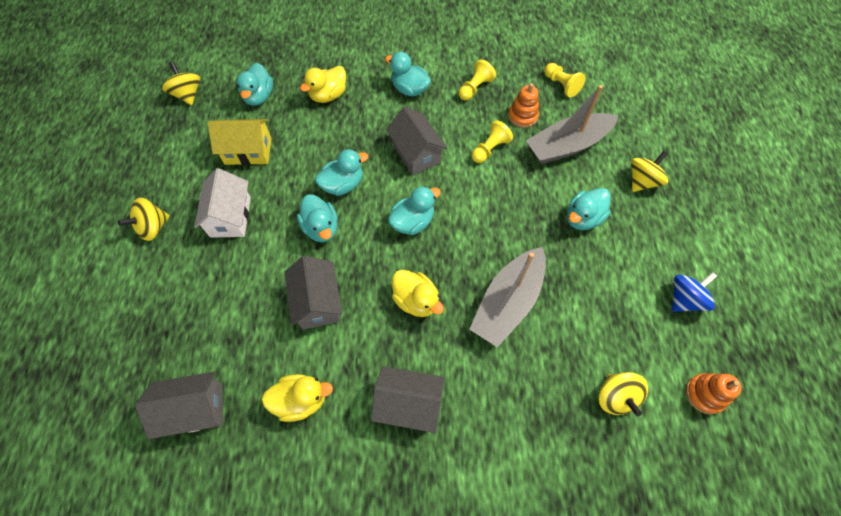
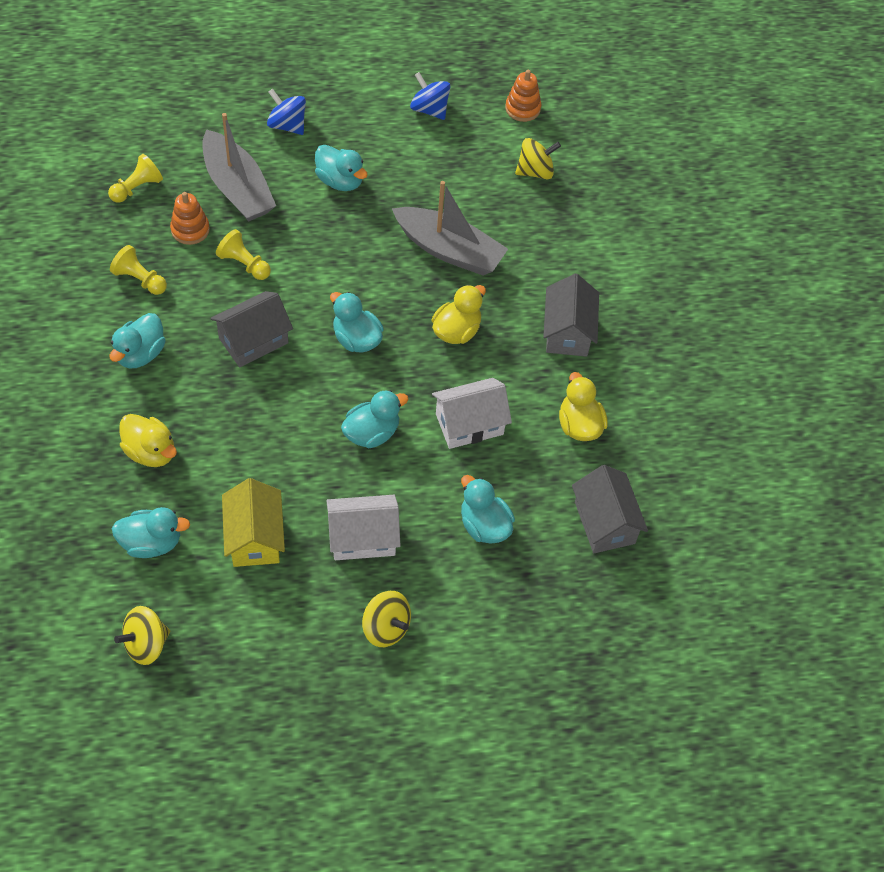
camera: 100 degrees left, 5 degrees down
(318, 302) = (469, 424): grey house -> white house
(343, 185) = (306, 417): turquoise duck -> turquoise duck (484, 525)
(642, 181) = (287, 125): yellow spinning top -> blue spinning top

